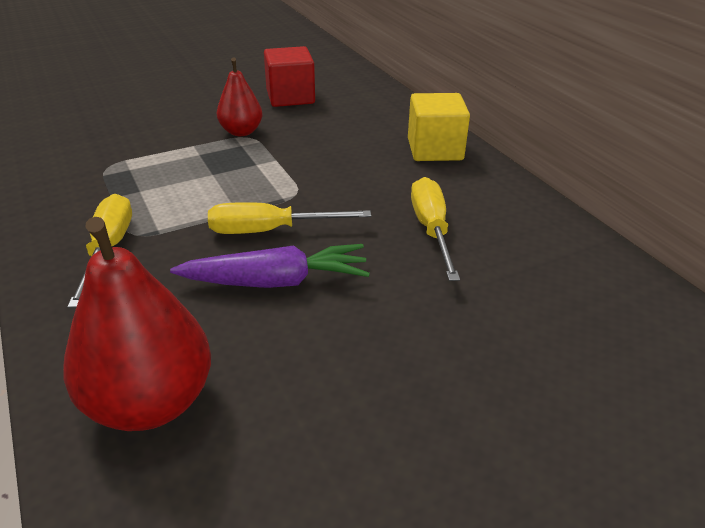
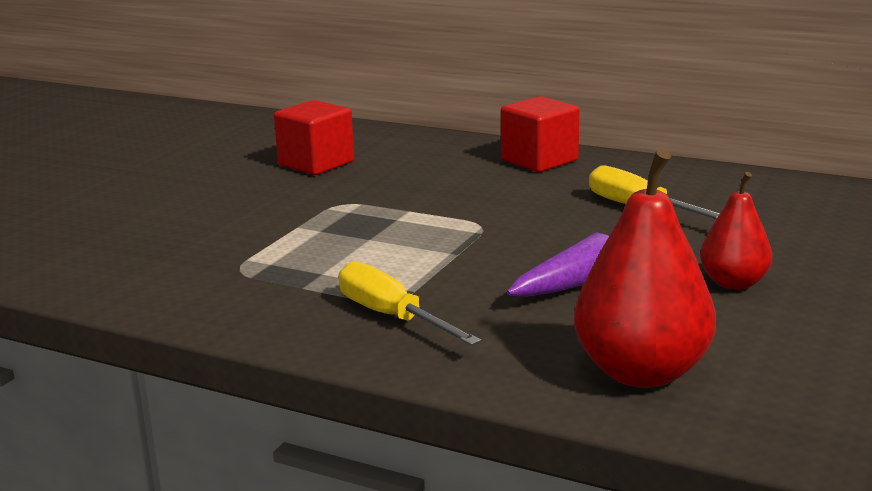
camera: 35 degrees left, 15 degrees down
(241, 132) = (326, 202): red pear -> red pear (733, 283)
(270, 230) = (512, 254): yellow screwdriver -> none
(435, 149) = (539, 160): yellow cube -> red cube

